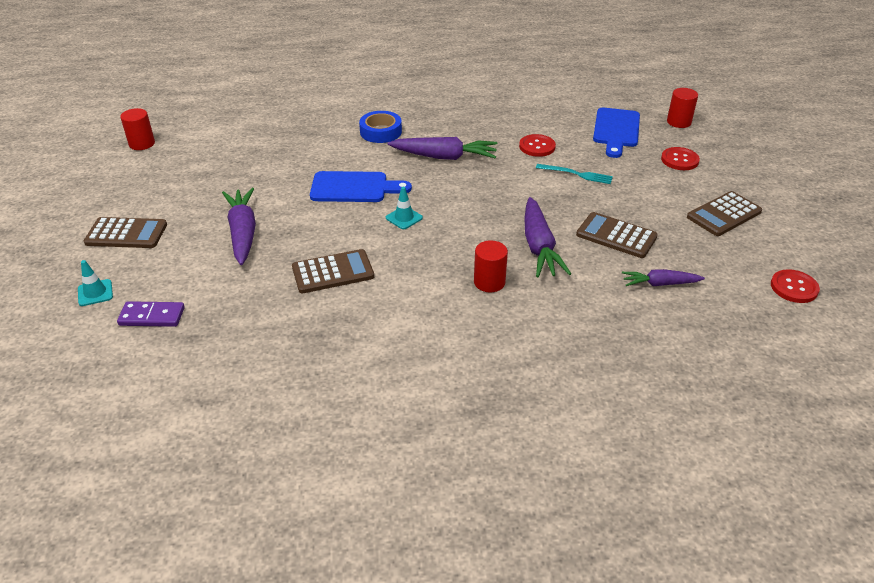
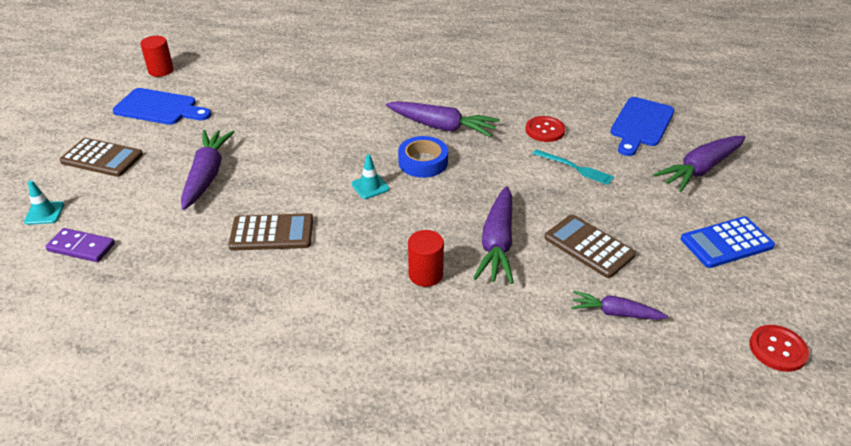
camera: 15 degrees right, 0 degrees up
(354, 188) = (335, 146): blue cutting board -> blue cutting board (159, 108)
(381, 132) = (390, 90): blue tape -> blue tape (423, 162)
(679, 122) = (717, 125): red cylinder -> none
(679, 160) = (700, 170): red button -> purple carrot
(724, 214) = (726, 243): brown calculator -> blue calculator

